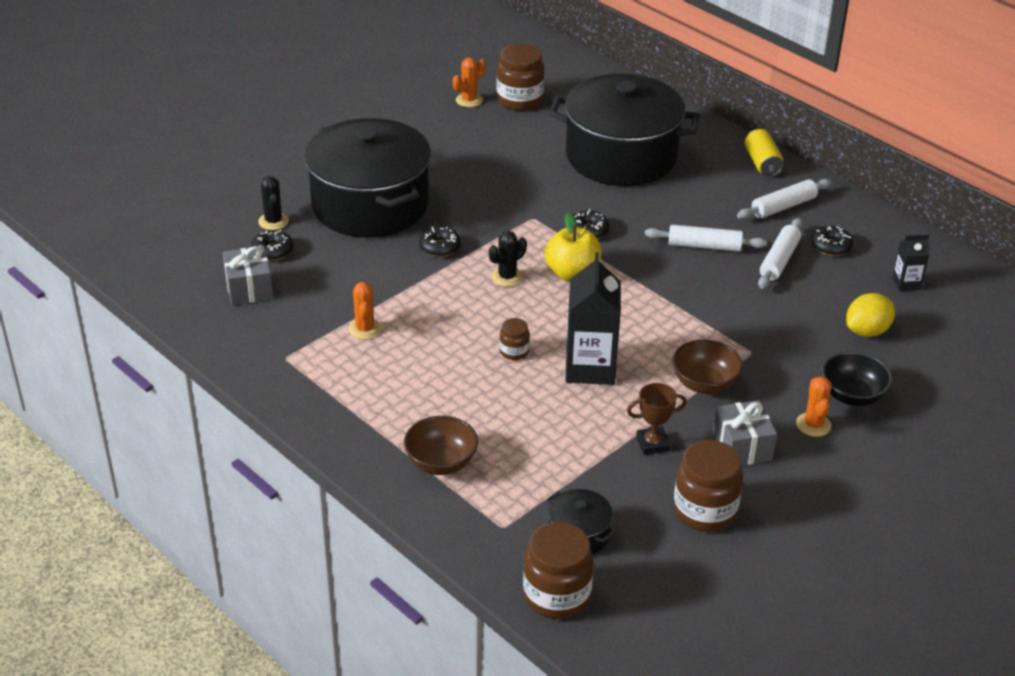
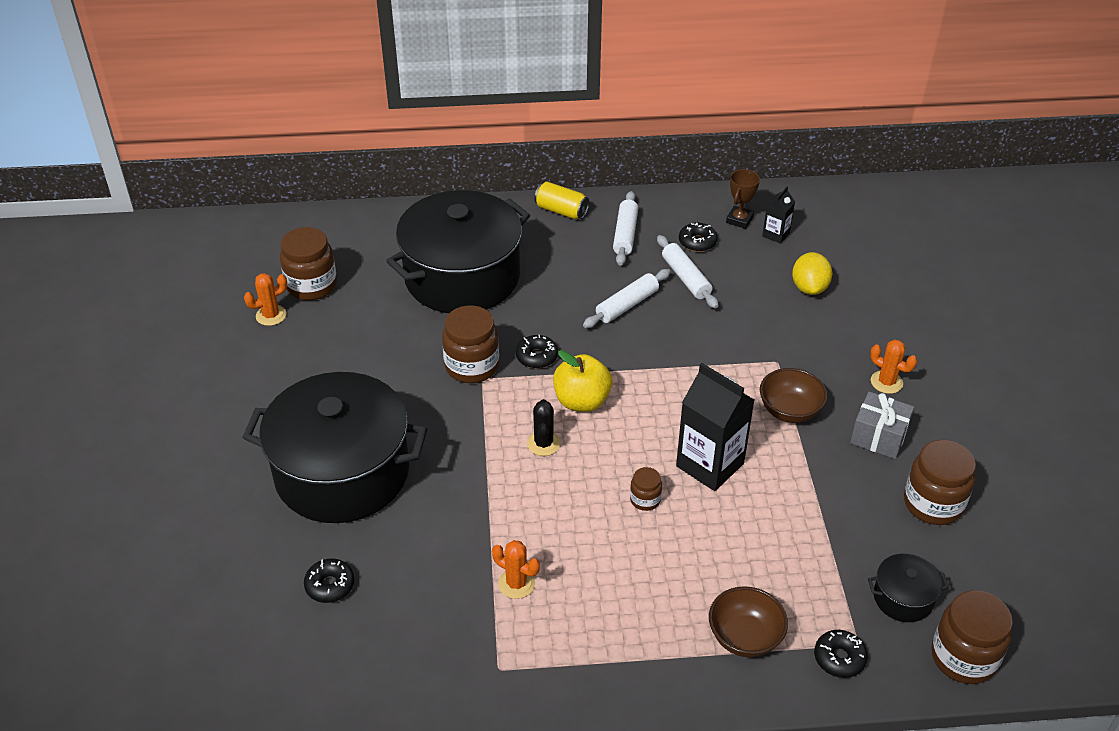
camera: 50 degrees left, 5 degrees up
(249, 288) = (367, 637): grey gift -> none
(273, 221) = (285, 558): black cactus -> none
(440, 247) = (456, 462): black donut -> black donut (839, 658)
(469, 100) = (271, 315): orange cactus -> orange cactus turned 60 degrees clockwise
(538, 207) = (472, 366): none -> brown jar
(652, 444) = (833, 485): brown trophy -> brown trophy (739, 220)
(852, 396) = (872, 342): black bowl -> none

